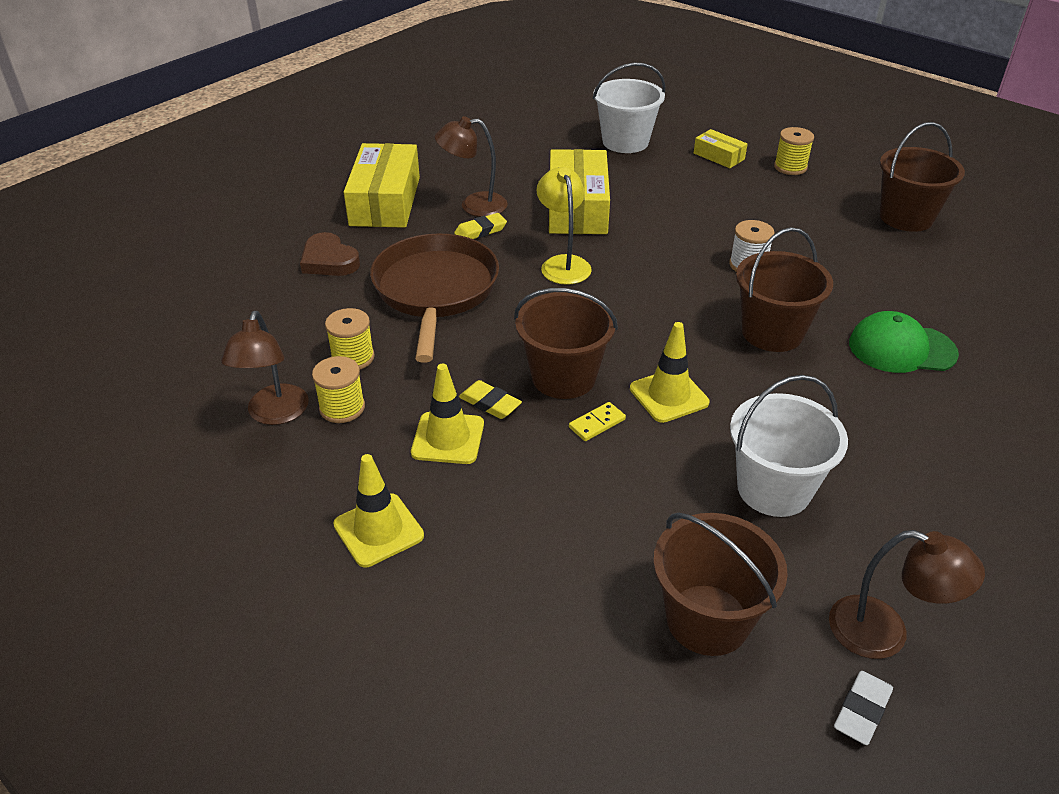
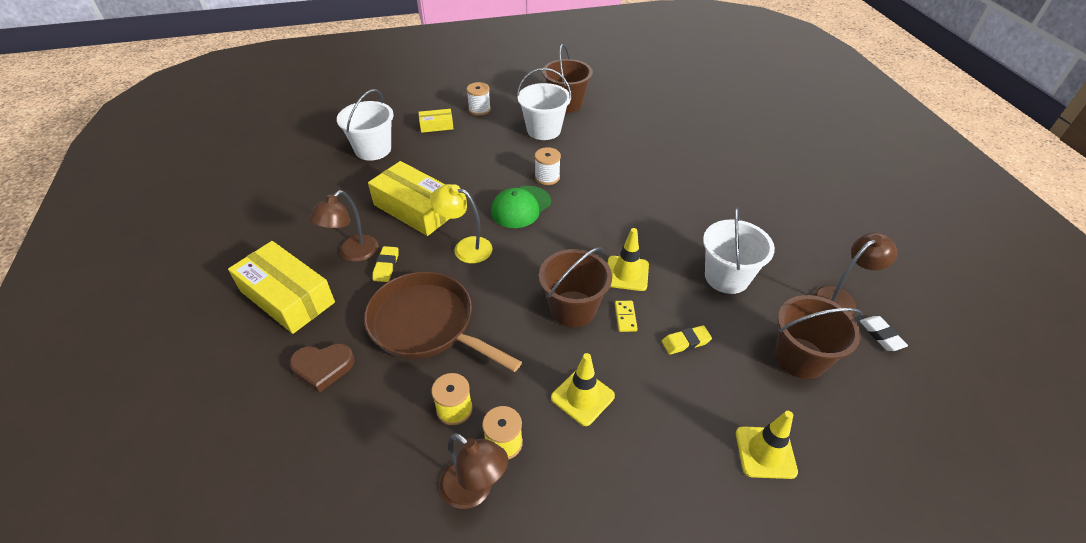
camera: 55 degrees left, 5 degrees up
(378, 530) = (640, 480): yellow traffic cone -> yellow traffic cone (765, 452)
(490, 403) = (567, 357): yellow eraser -> yellow eraser (685, 342)
(772, 332) = (611, 204): brown bucket -> none
(790, 167) = (479, 109): yellow spool -> white spool
(827, 224) = (543, 130): none -> white bucket
(901, 348) = (662, 170): green cap -> green cap (521, 207)

